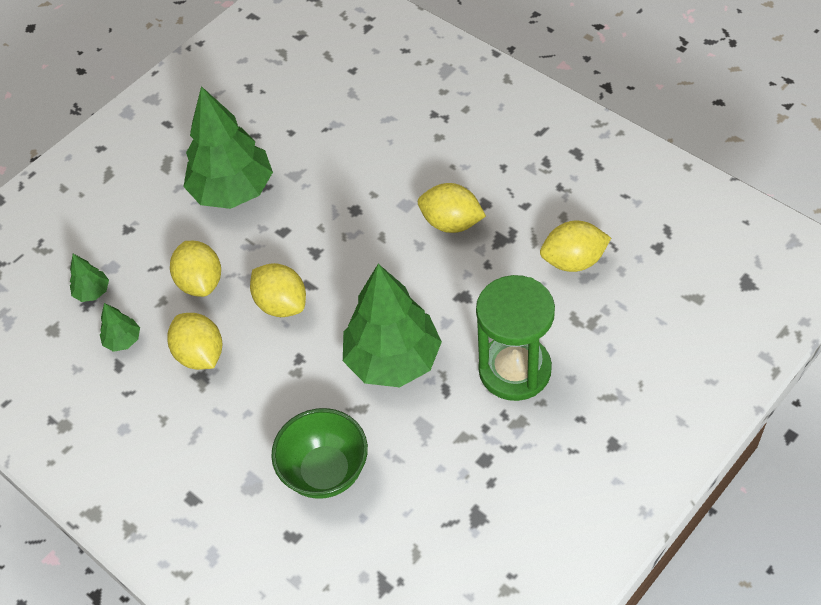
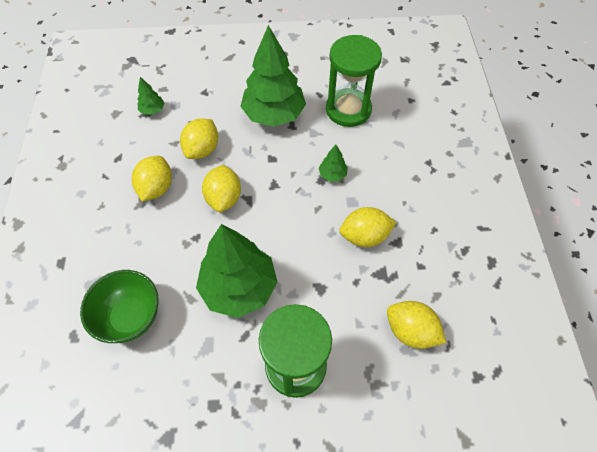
camera: 40 degrees right, 5 degrees up
(123, 340) = (135, 147): green tree -> green tree (332, 174)
(302, 126) = (348, 110): none -> green hourglass
(451, 223) = (364, 236): yellow lemon -> yellow lemon turned 75 degrees counterclockwise

